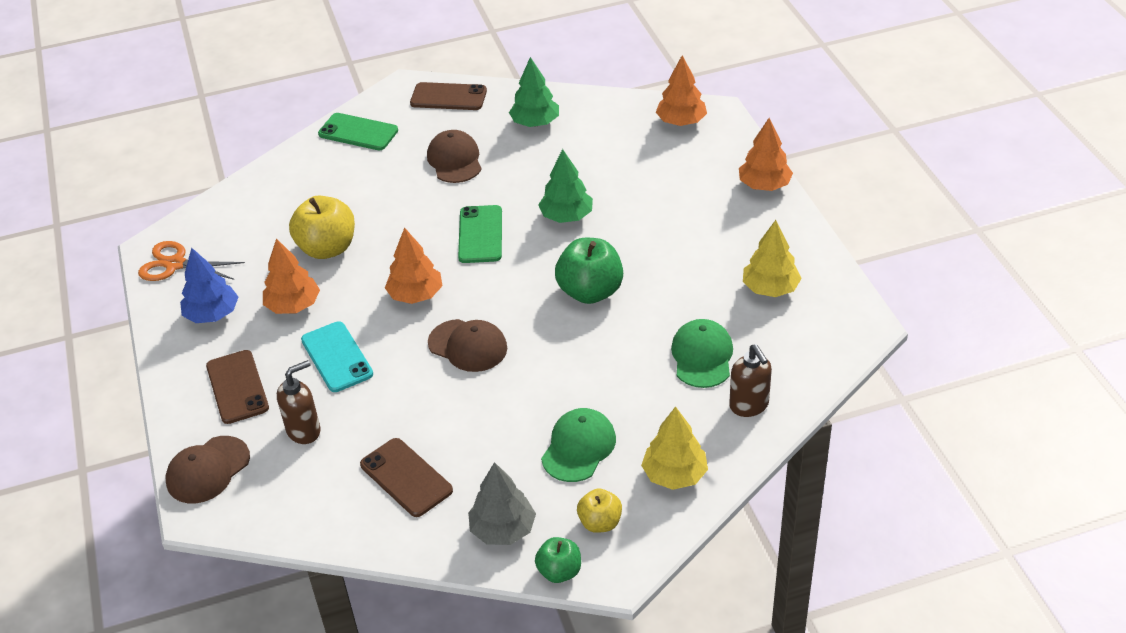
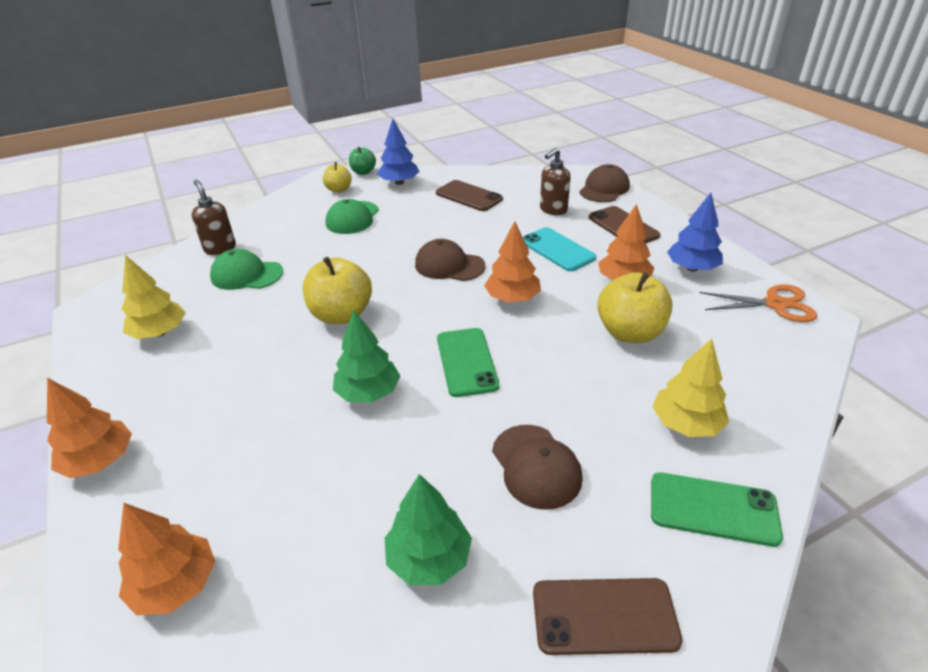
camera: 170 degrees right, 5 degrees down
(503, 529) = (399, 182): grey tree -> blue tree
(590, 292) = (341, 315): green apple -> yellow apple
(674, 475) = (287, 211): yellow tree -> yellow tree (686, 424)
(702, 356) = (246, 275): green cap -> green cap turned 105 degrees clockwise

